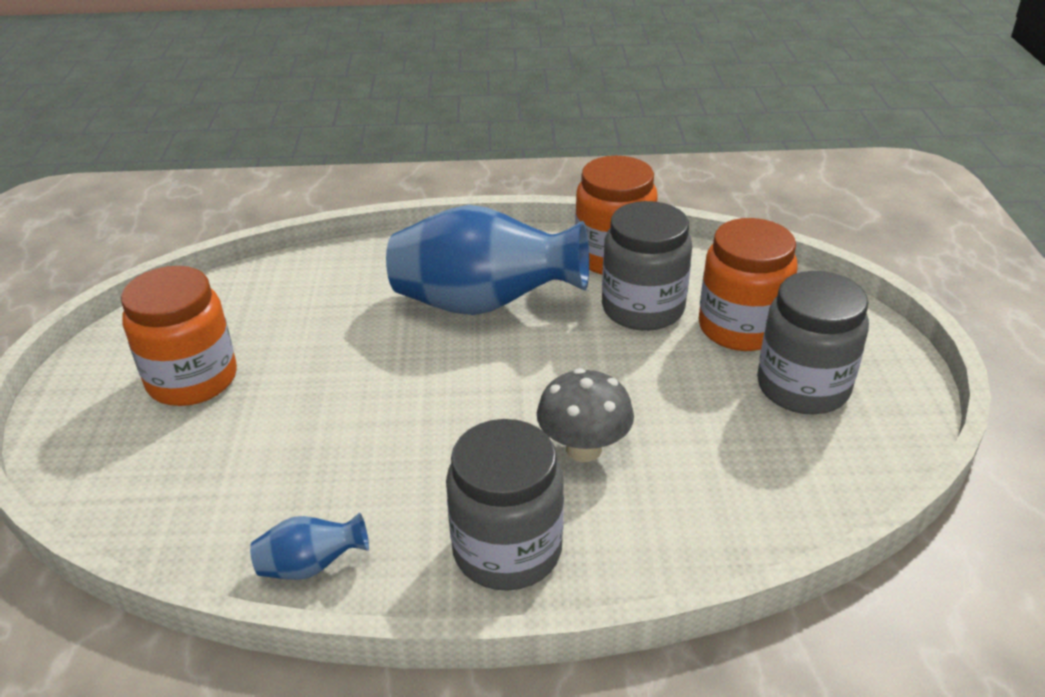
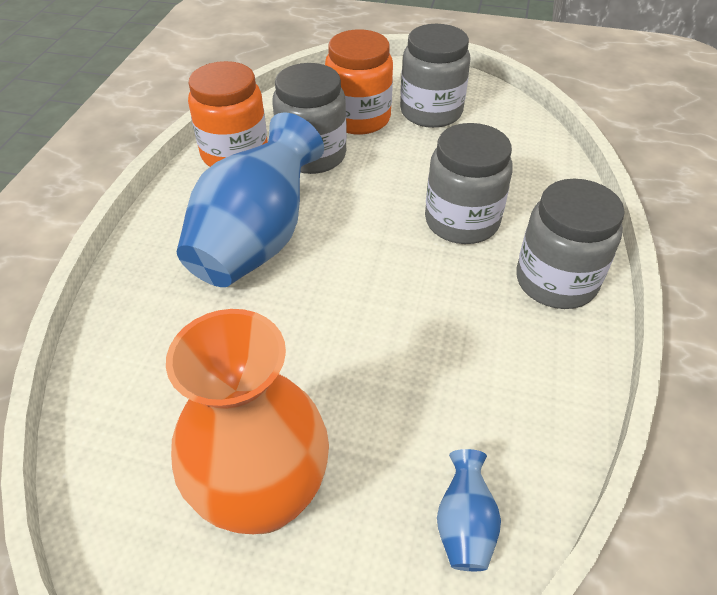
camera: 75 degrees left, 10 degrees up
(192, 379) = (263, 496): orange jar -> orange vase
(311, 566) = (558, 404): blue vase -> blue vase (464, 525)
(583, 449) = (462, 221): grey mushroom -> grey jar

